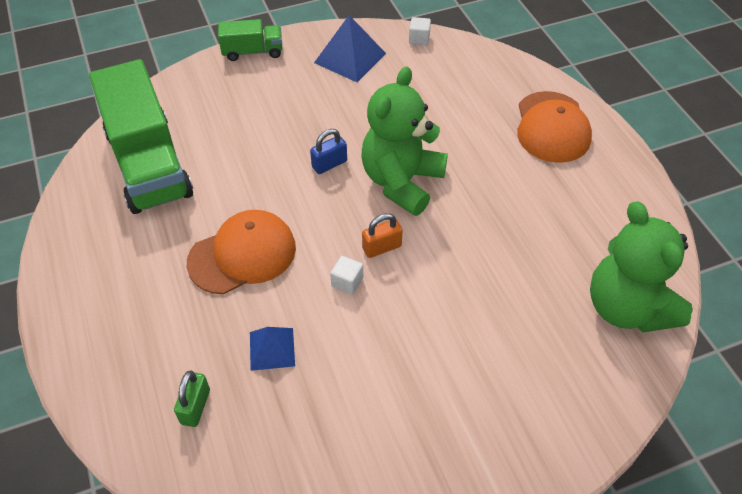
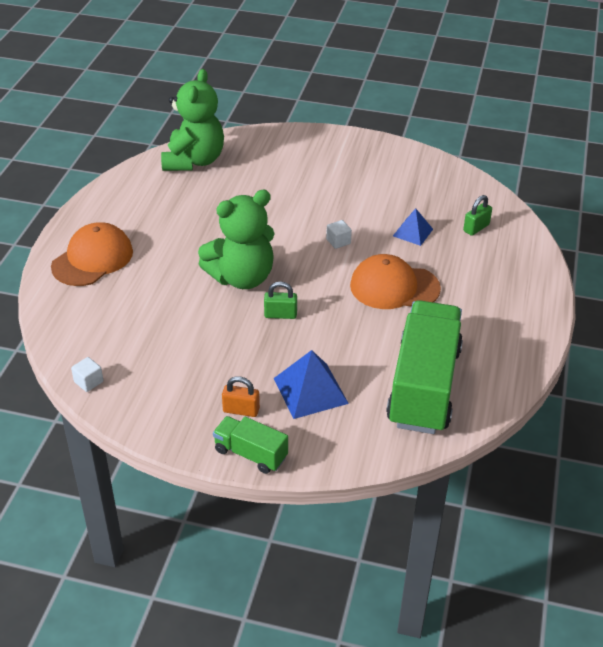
camera: 145 degrees left, 10 degrees down
(329, 164) = (280, 315): blue padlock -> green padlock
(350, 58) = (169, 396): blue pyramid -> blue pyramid (310, 390)
(381, 247) = (298, 248): orange padlock -> orange padlock (241, 410)

